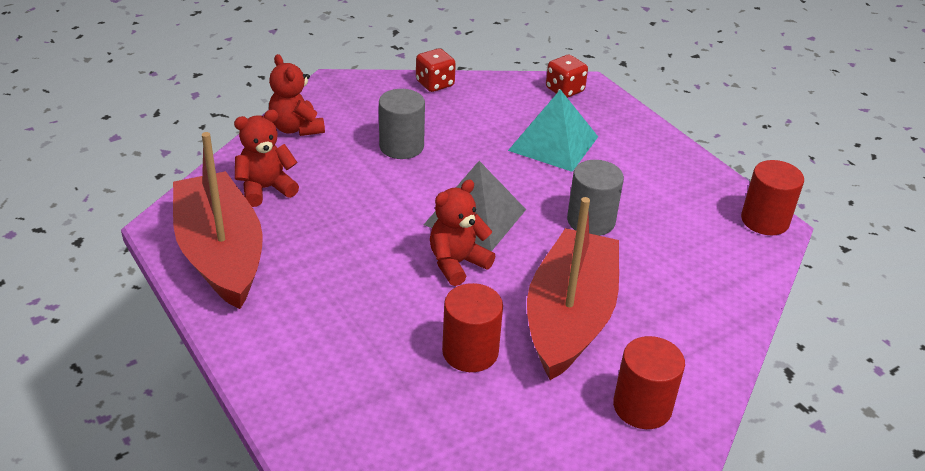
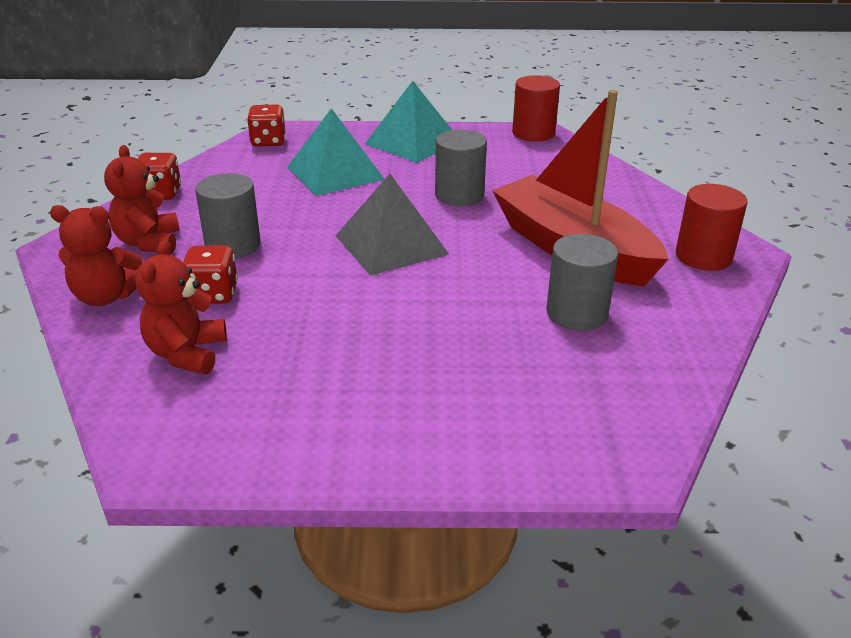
camera: 55 degrees left, 5 degrees down
(221, 254) = (265, 426): red boat -> none
(336, 167) = (213, 294): none -> red dice
(457, 263) = (447, 277): red teddy bear -> red teddy bear (149, 242)
(470, 352) = (577, 313): red cylinder -> grey cylinder
(655, 159) = (412, 142): none -> turquoise pyramid

